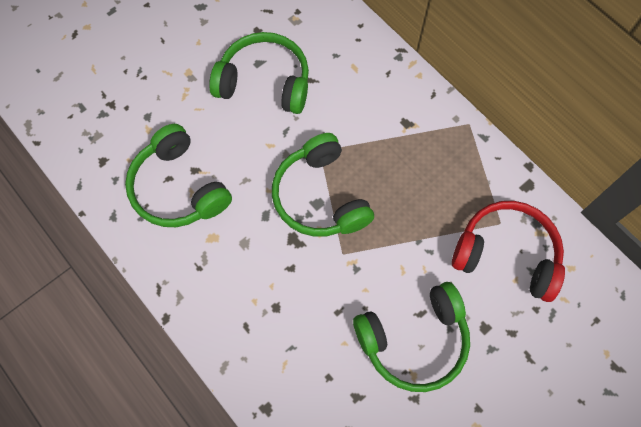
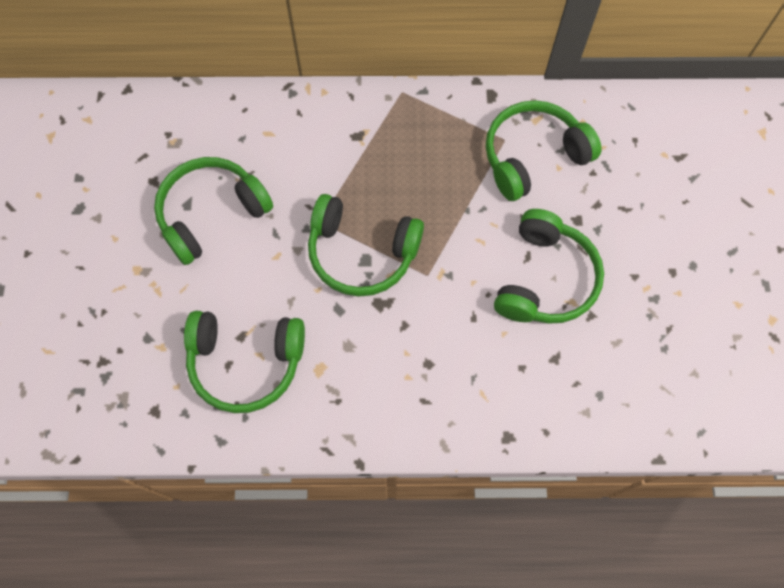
camera: 50 degrees left, 0 degrees up
(506, 254) = (533, 157): red headphones -> green headphones

